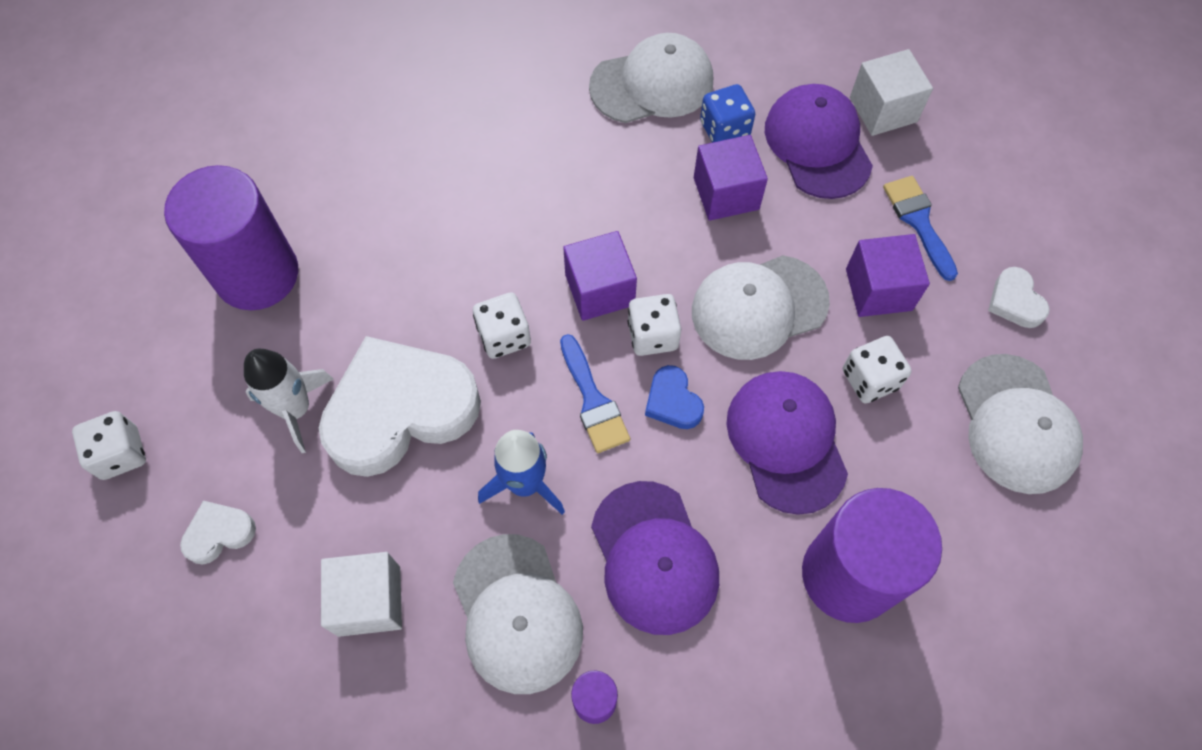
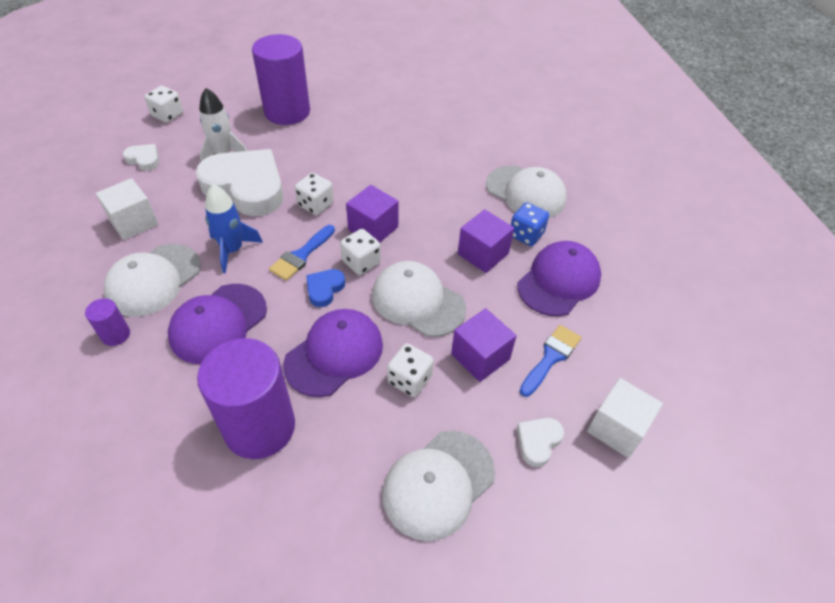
camera: 55 degrees right, 15 degrees down
(883, 109) = (618, 303): white cube -> white cube (617, 428)

